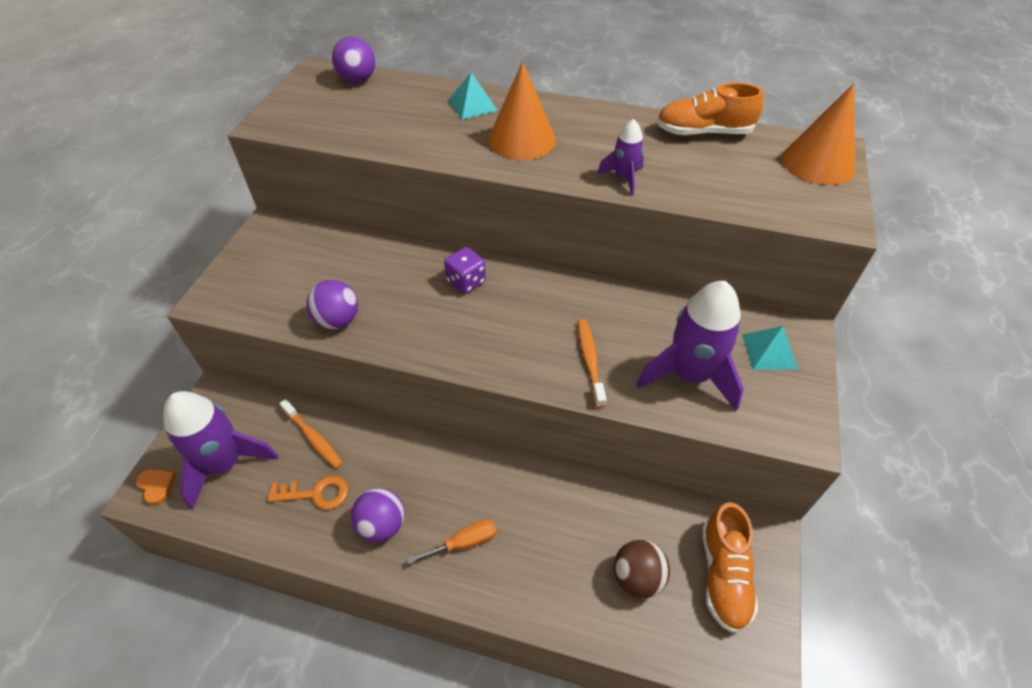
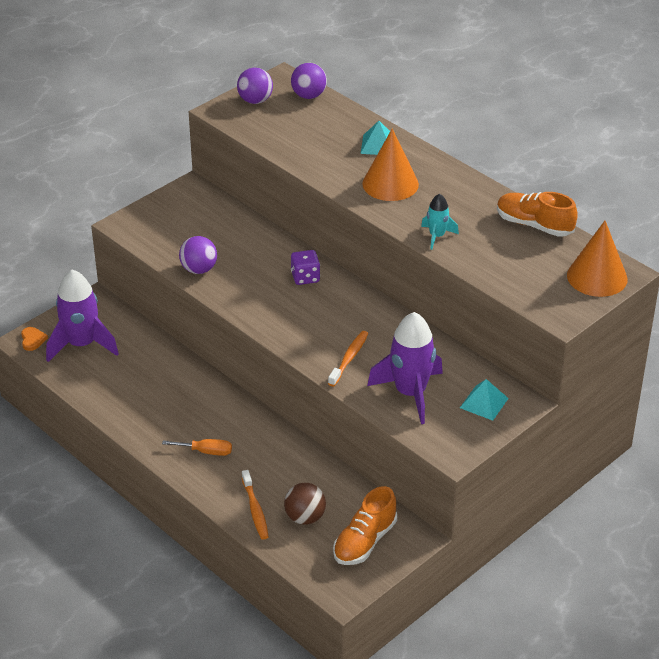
camera: 30 degrees right, 10 degrees down
(313, 438) = (148, 353): orange toothbrush -> orange toothbrush (255, 510)
(316, 493) = (129, 385): orange key -> none
(382, 525) = (160, 420): purple ball -> purple ball (255, 100)
(623, 178) = (437, 236): purple rocket -> turquoise rocket

